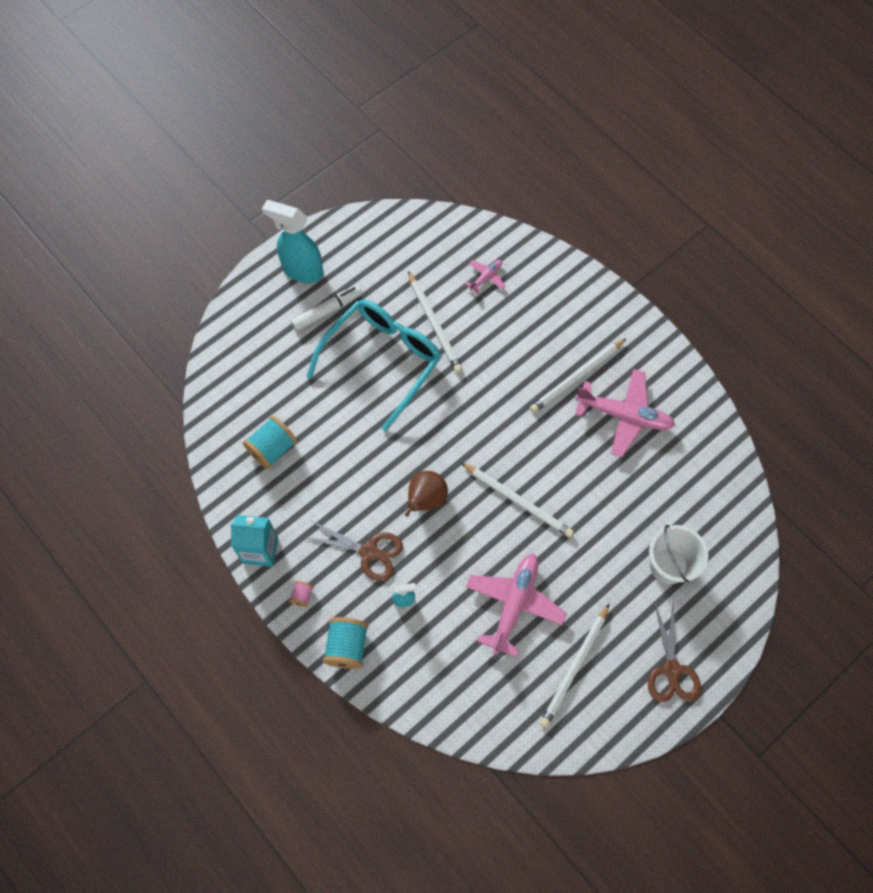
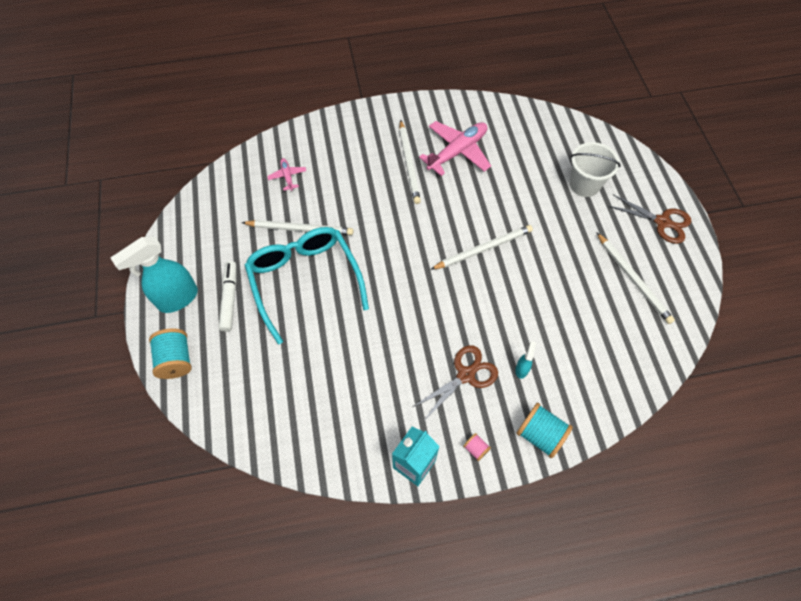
camera: 60 degrees left, 5 degrees down
(272, 449) = (325, 406): turquoise spool -> turquoise spool (176, 360)
(426, 500) = (445, 310): brown pear -> none
(514, 603) = (564, 293): pink plane -> none

